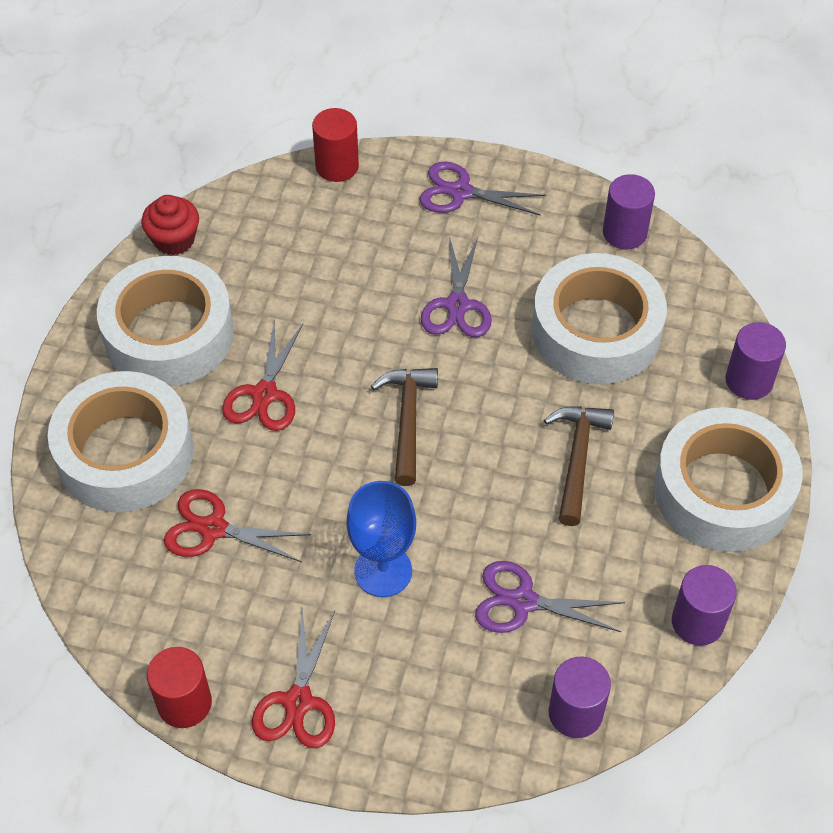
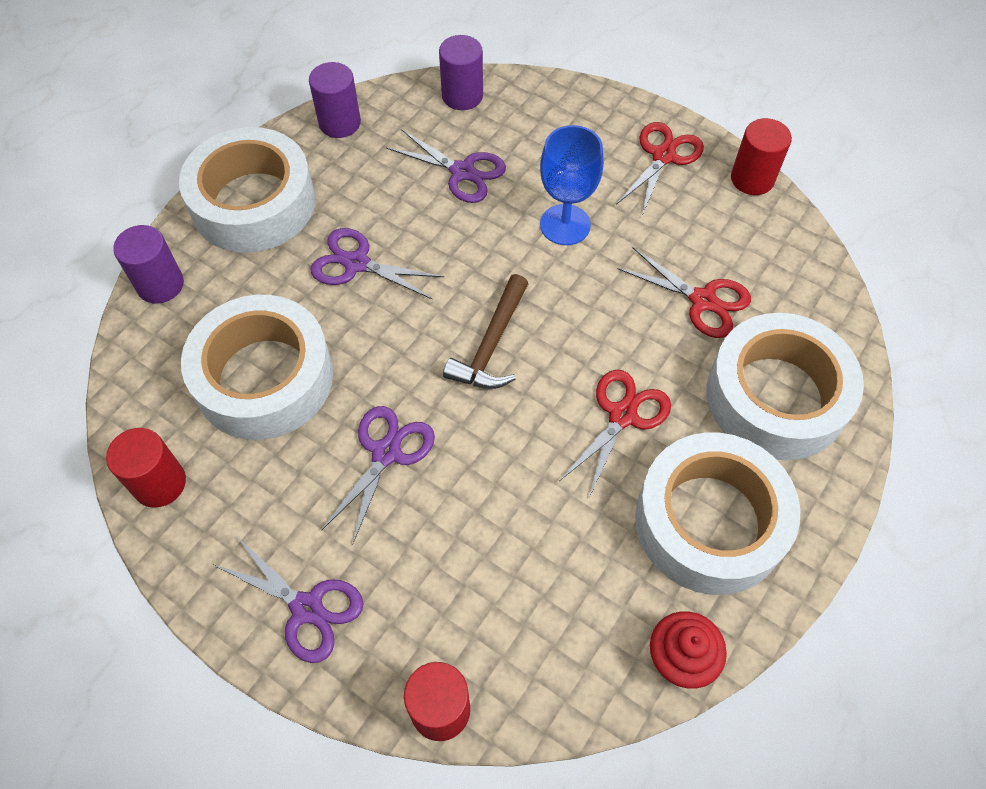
camera: 160 degrees left, 5 degrees up
(577, 459) = (356, 263): brown hammer -> purple scissors
(624, 233) = (159, 483): purple cylinder -> red cylinder

